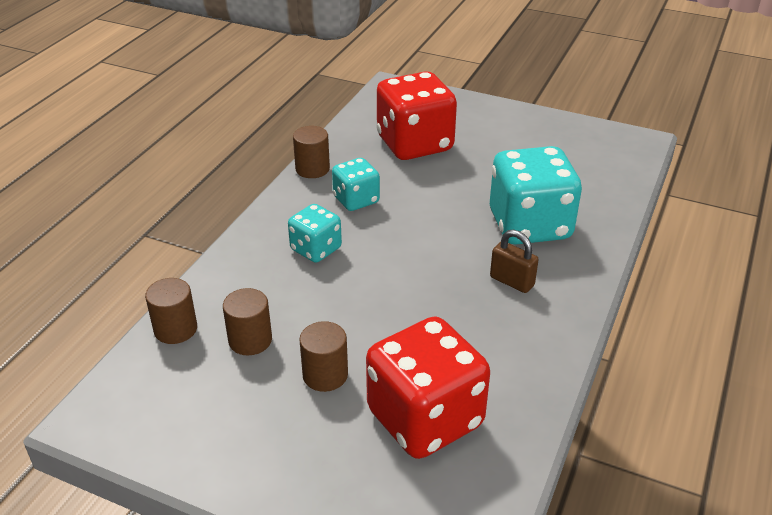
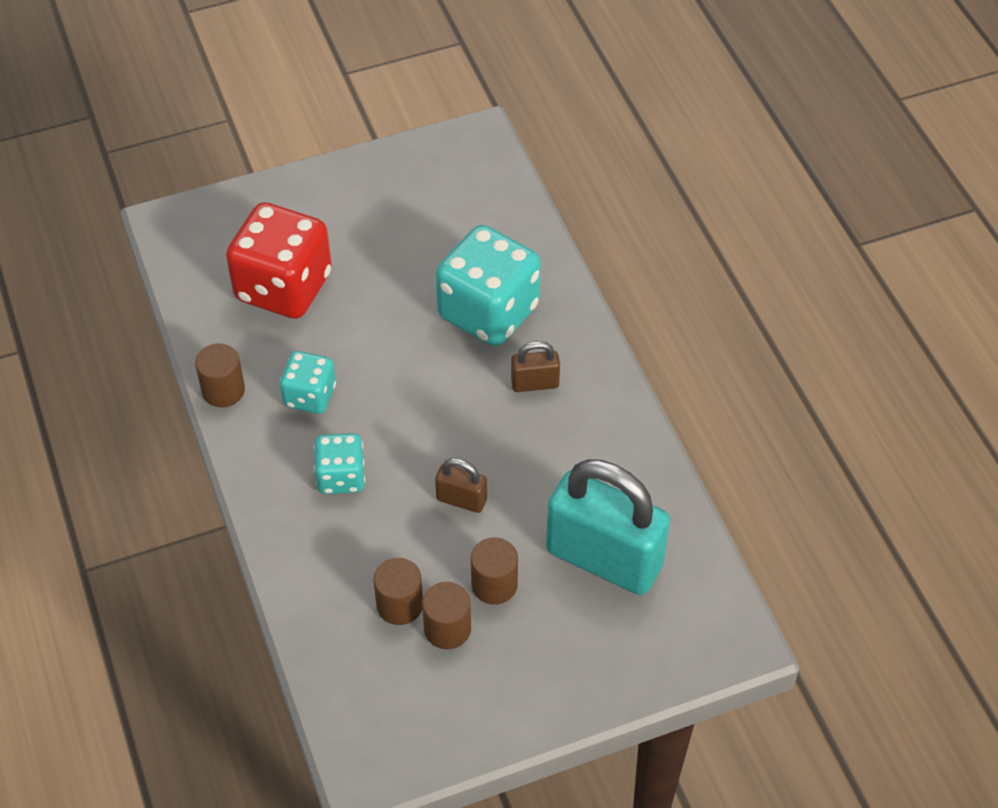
camera: 45 degrees left, 15 degrees up
(175, 329) = (326, 647): brown cylinder -> brown cylinder (447, 629)
(372, 311) = (461, 500): none -> brown padlock
(425, 418) = (604, 558): red dice -> turquoise padlock

